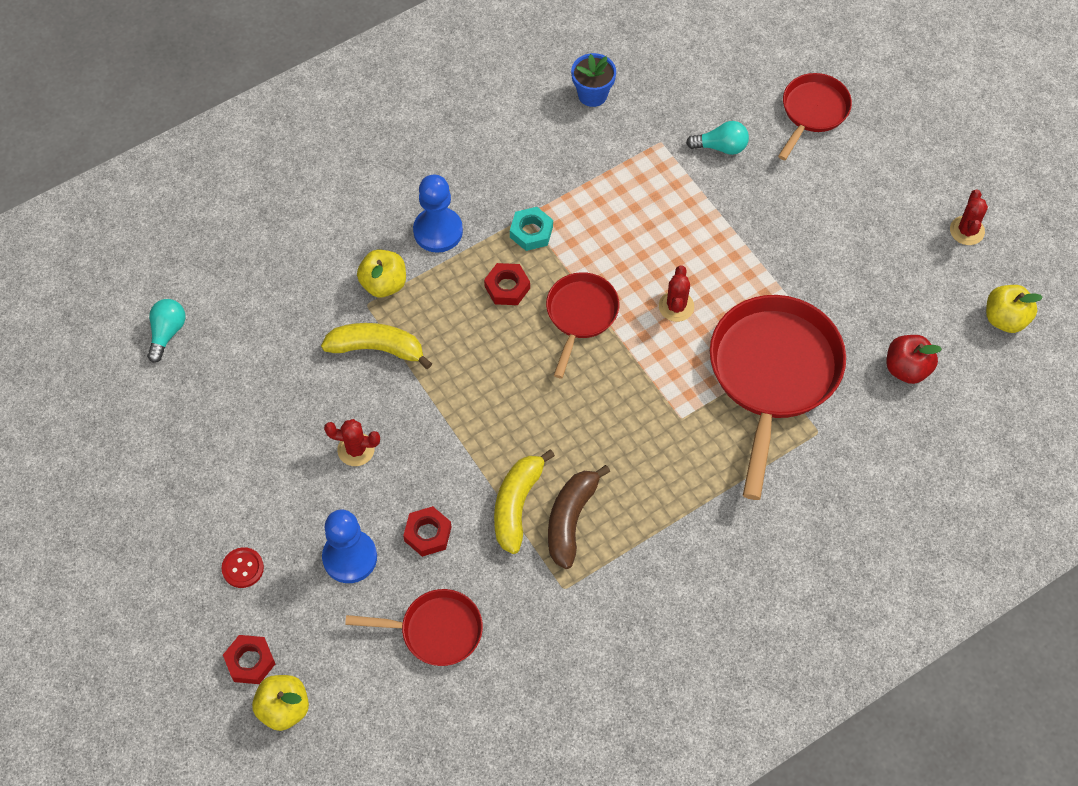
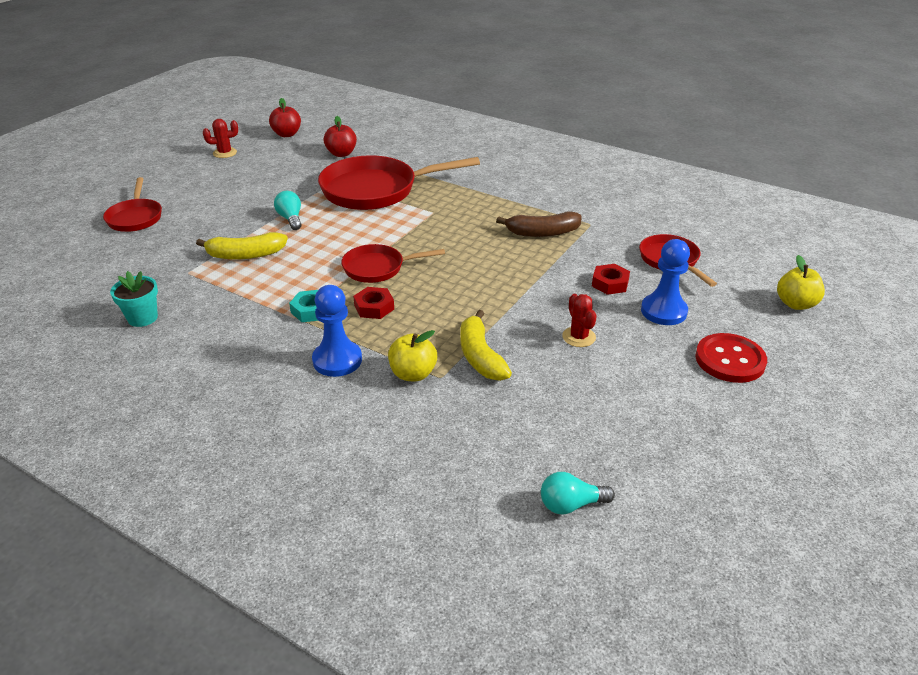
camera: 115 degrees left, 25 degrees down
(243, 568) = (730, 360): red button -> red button, size x1.82
(250, 661) = (787, 330): red nut -> none
(517, 505) = (552, 254): yellow banana -> yellow banana (245, 255)
(592, 94) = (142, 318): blue flower pot -> turquoise flower pot
(676, 306) = (344, 233): red cactus -> none
(721, 147) = (183, 246): turquoise light bulb -> turquoise light bulb (290, 219)
(813, 112) = (135, 217): red pan -> red pan turned 105 degrees counterclockwise
(1005, 319) = (287, 134): yellow apple -> red apple

